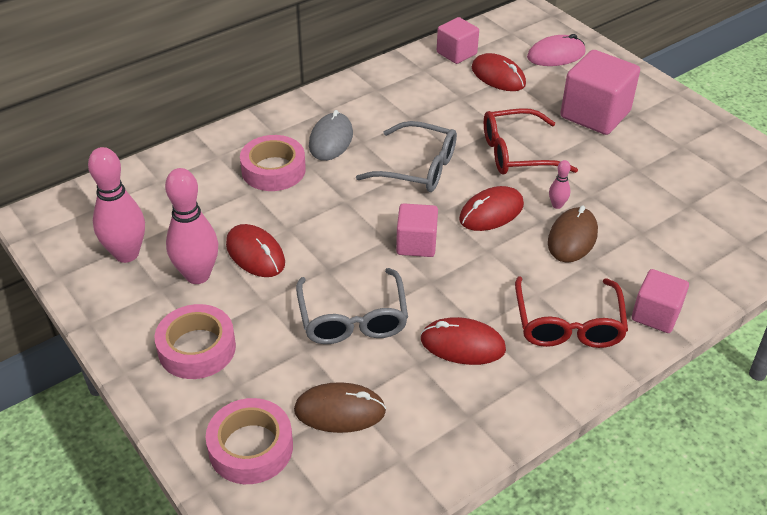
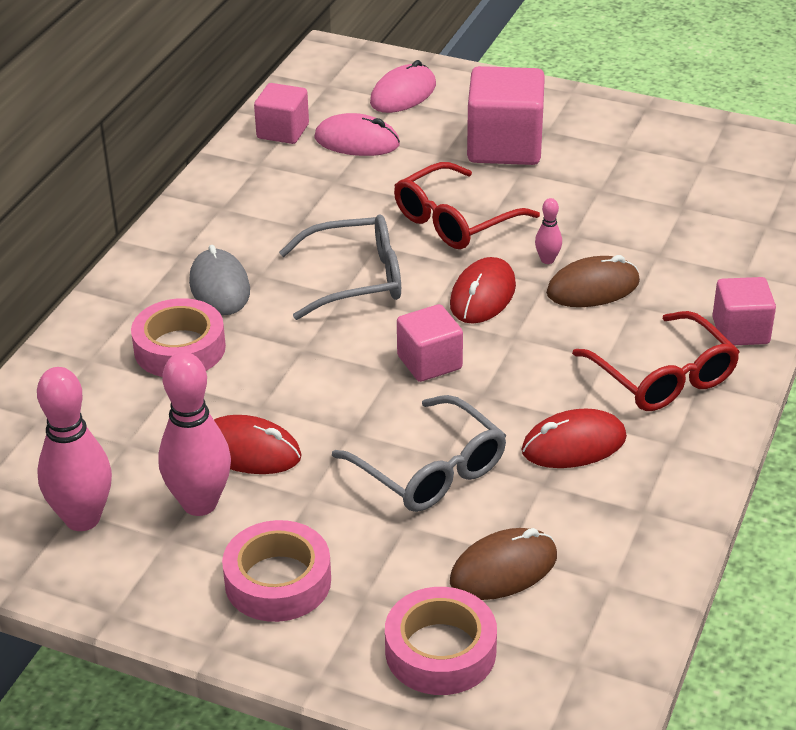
camera: 30 degrees left, 5 degrees down
(498, 76) = (357, 141): red mouse -> pink mouse
(572, 238) = (593, 288): brown mouse -> brown mouse turned 75 degrees clockwise

